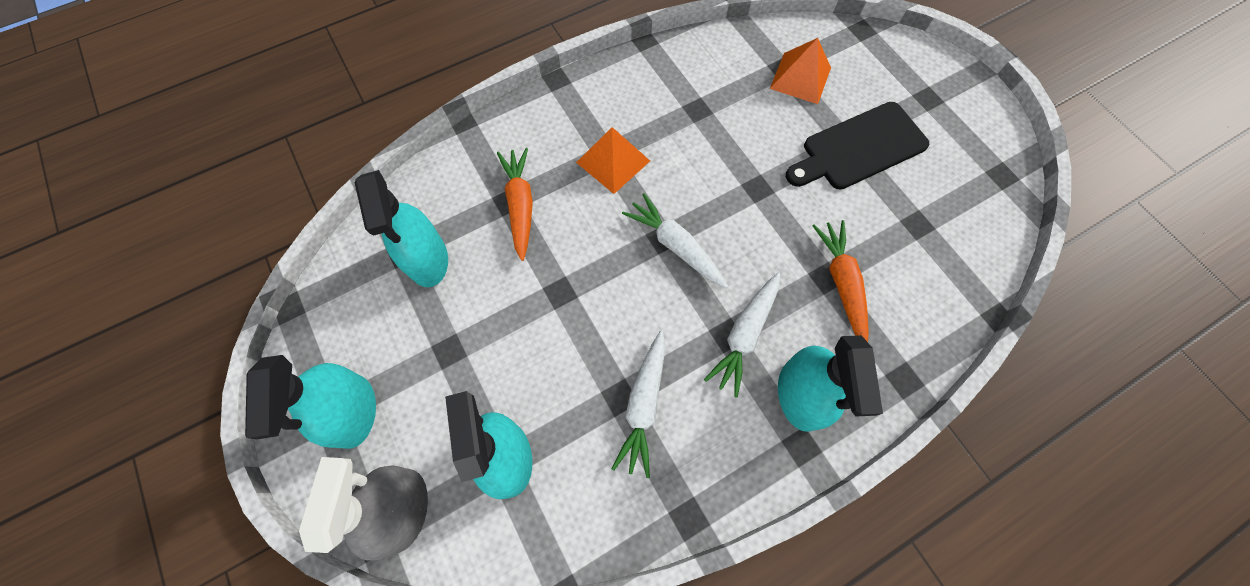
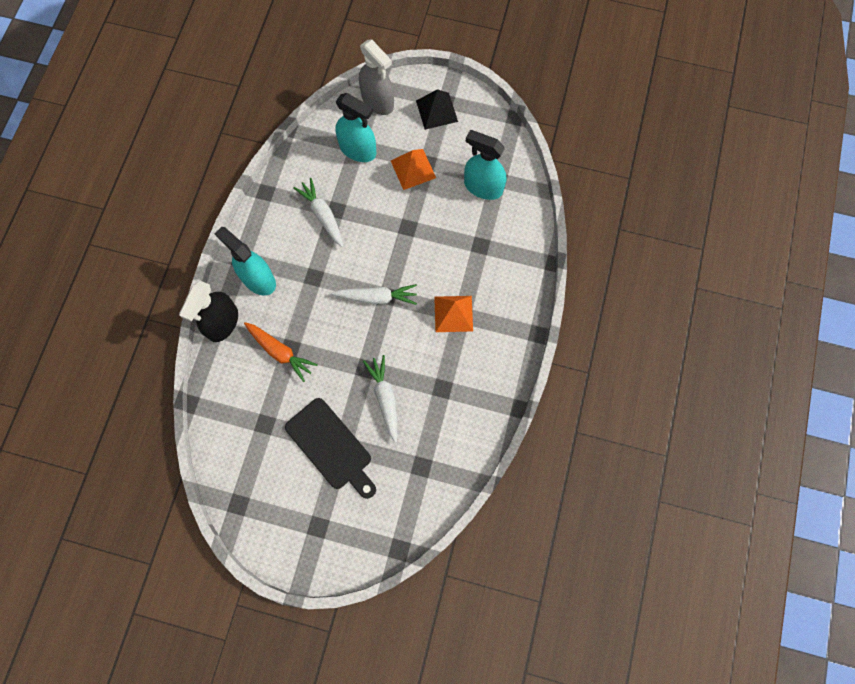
camera: 135 degrees right, 5 degrees up
(354, 412) = (436, 111): turquoise spray bottle -> black pyramid
(520, 205) = (472, 248): orange carrot -> none
(744, 335) = (305, 284): white carrot -> white carrot (385, 398)
(800, 78) = (404, 468): orange pyramid -> orange pyramid (413, 169)
(859, 148) = (331, 447): black cutting board -> black cutting board turned 120 degrees clockwise
(890, 379) = (223, 323): none -> black spray bottle

